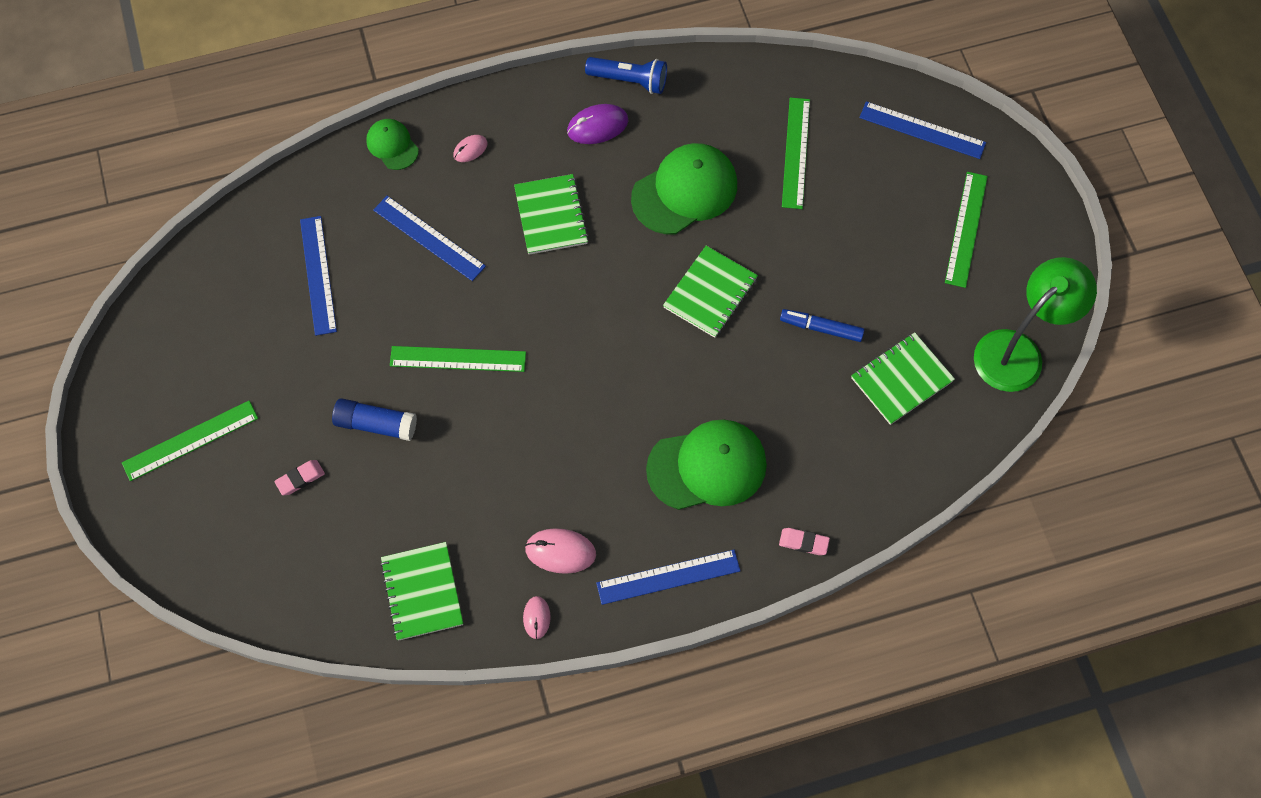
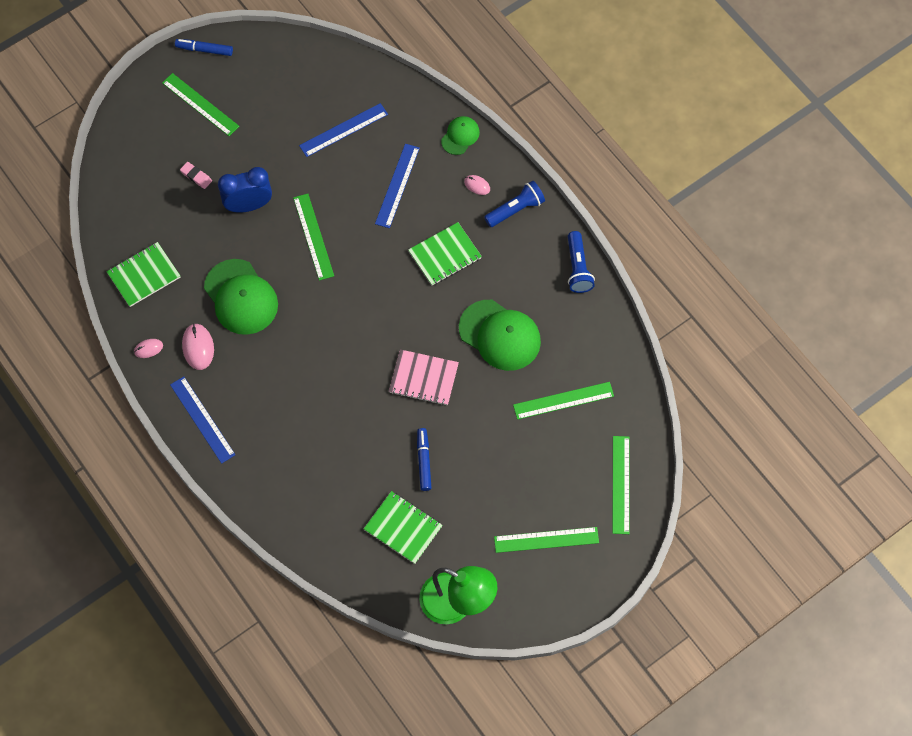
camera: 70 degrees right, 0 degrees up
(106, 410) = (204, 50): none -> blue marker
(376, 424) = (249, 205): blue glue stick -> blue clock
(522, 119) = (515, 209): none -> blue flashlight
(597, 126) = (530, 260): purple mouse -> none
(707, 466) = (290, 418): green cap -> green cap (241, 297)
(710, 293) = (424, 378): green notebook -> pink notebook
(803, 542) = (255, 498): pink eraser -> none
(922, 130) = (621, 484): blue ruler -> green ruler

